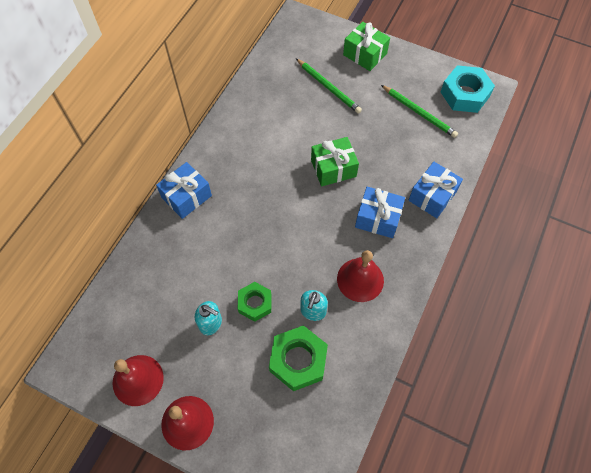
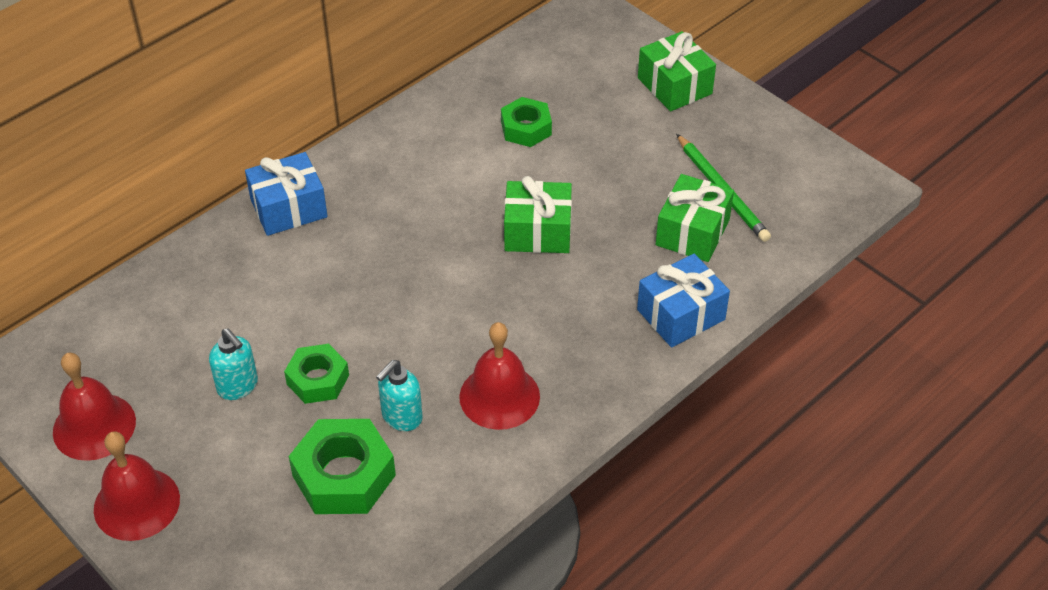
camera: 20 degrees right, 15 degrees down
(297, 104) = (526, 128): none -> green nut
(328, 87) = (589, 117): green pencil -> none
(378, 218) = (573, 320): blue gift -> none
(415, 143) = (692, 232): none -> green gift
(464, 94) = (815, 184): turquoise nut -> none

